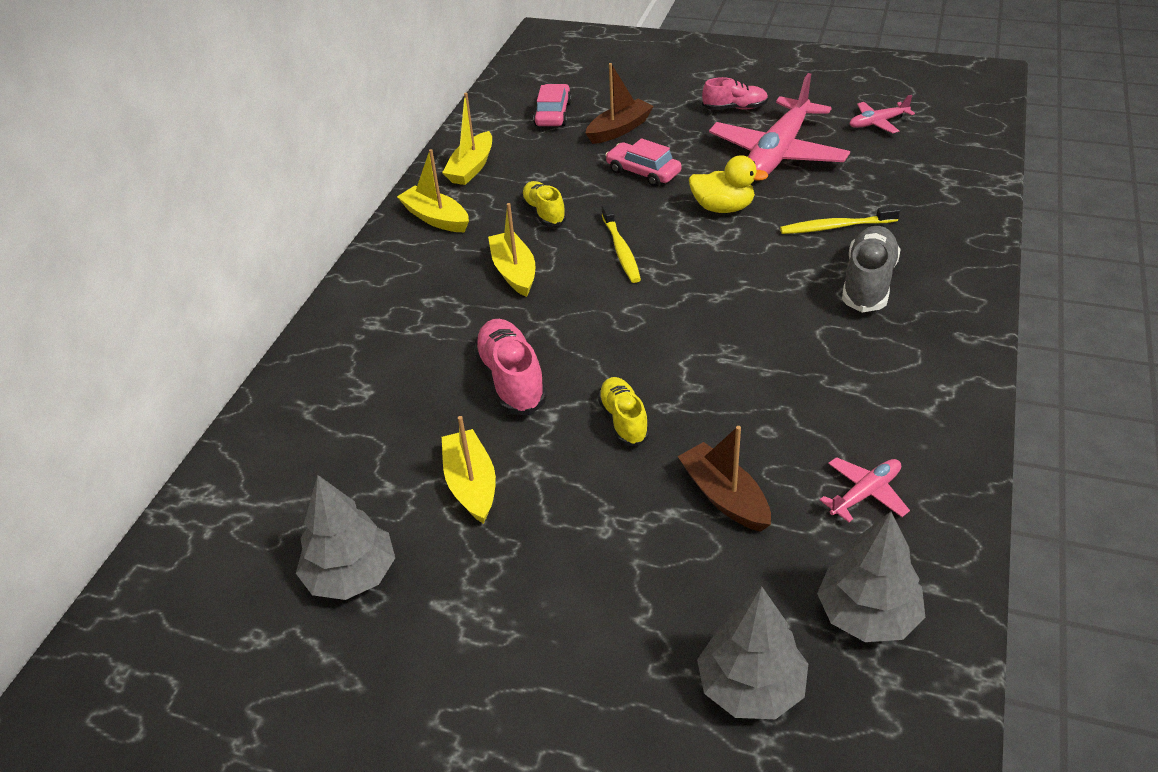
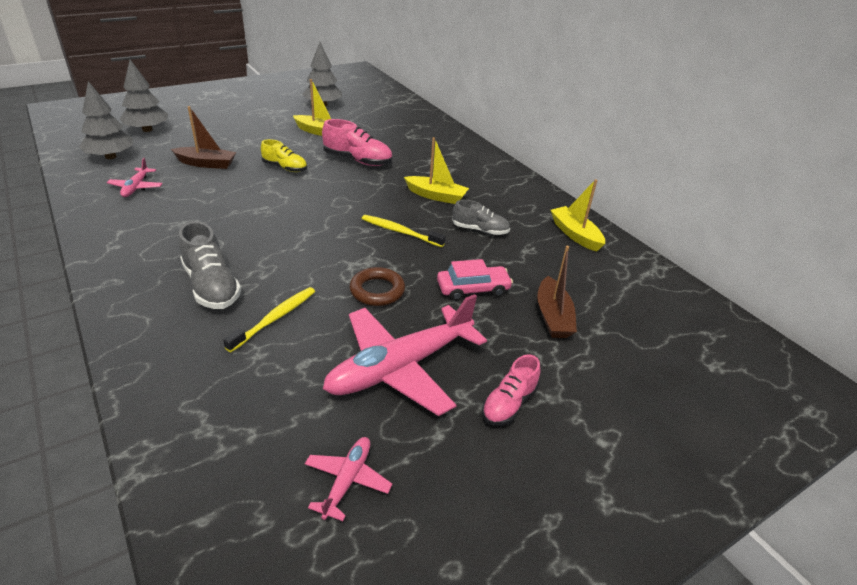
camera: 125 degrees right, 5 degrees down
(436, 218) = (527, 200): yellow boat -> none
(544, 213) = (480, 230): yellow shoe -> grey shoe
(553, 114) = (620, 302): pink car -> none
(723, 208) = (377, 290): yellow duck -> brown ring
(777, 153) = (400, 368): pink plane -> pink plane turned 105 degrees counterclockwise

